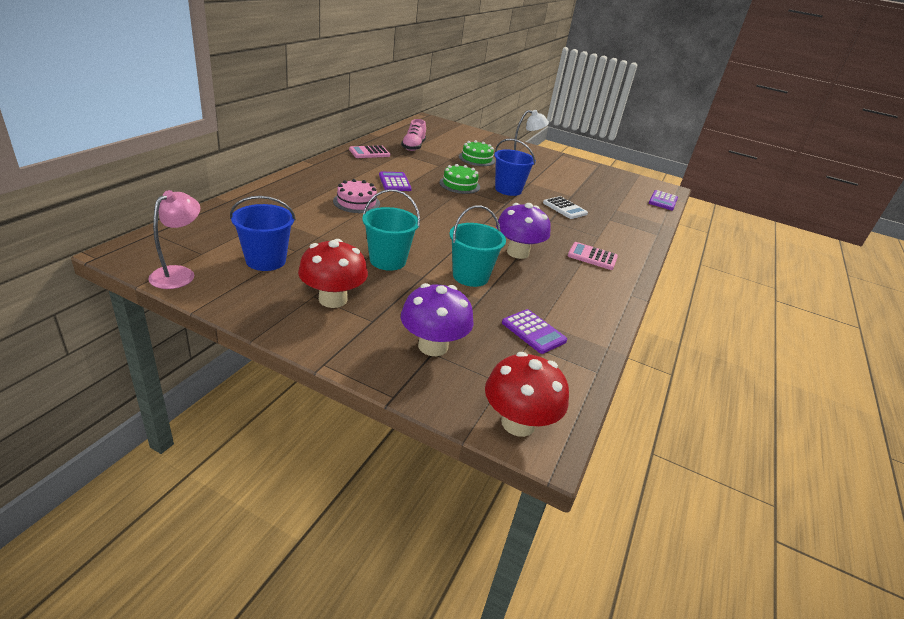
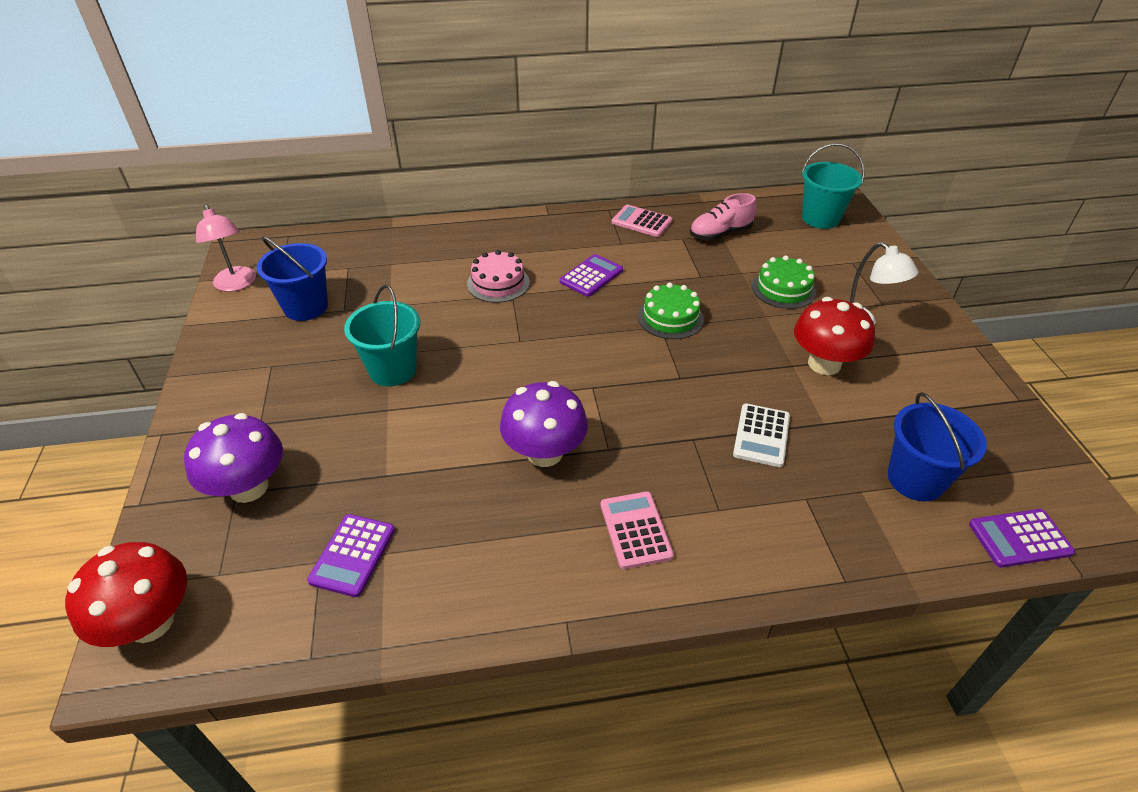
camera: 60 degrees right, 10 degrees up
(179, 273) = (236, 284): pink lamp -> pink lamp turned 75 degrees clockwise
(333, 299) = (276, 379): red mushroom -> red mushroom (824, 364)
(470, 276) = (430, 443): turquoise bucket -> turquoise bucket (820, 218)
(508, 190) = (729, 359): blue bucket -> blue bucket (915, 479)

